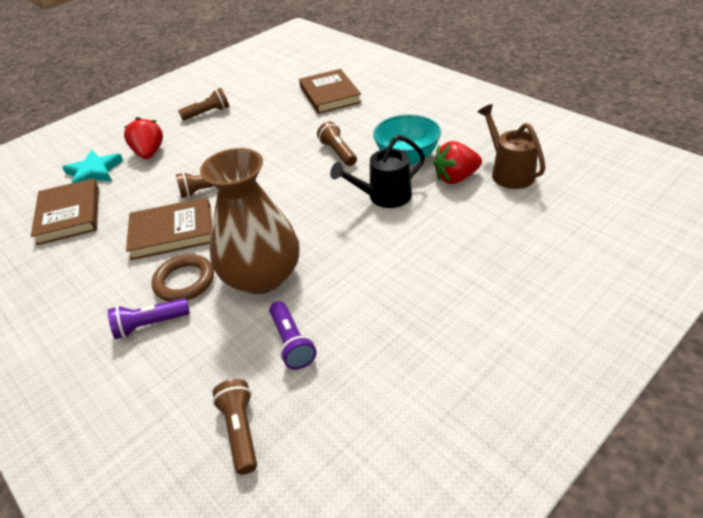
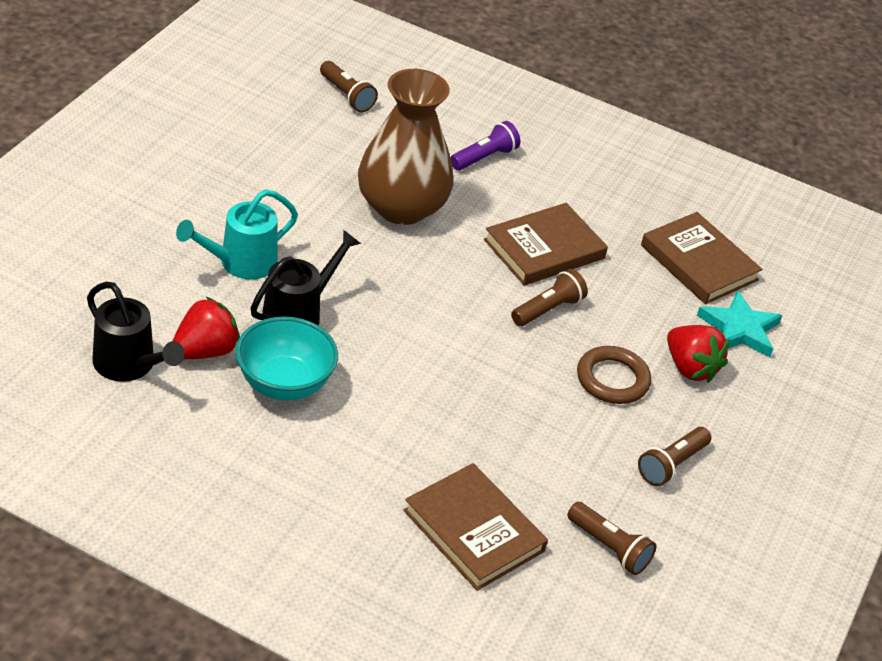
camera: 150 degrees right, 0 degrees up
(184, 281) = (483, 197): brown ring -> brown ring (612, 379)
(292, 343) = (336, 153): purple flashlight -> none
(338, 152) = (394, 387): brown flashlight -> brown flashlight (609, 547)
(418, 236) = (240, 263): none -> turquoise watering can
(508, 172) = (130, 366): brown watering can -> black watering can

